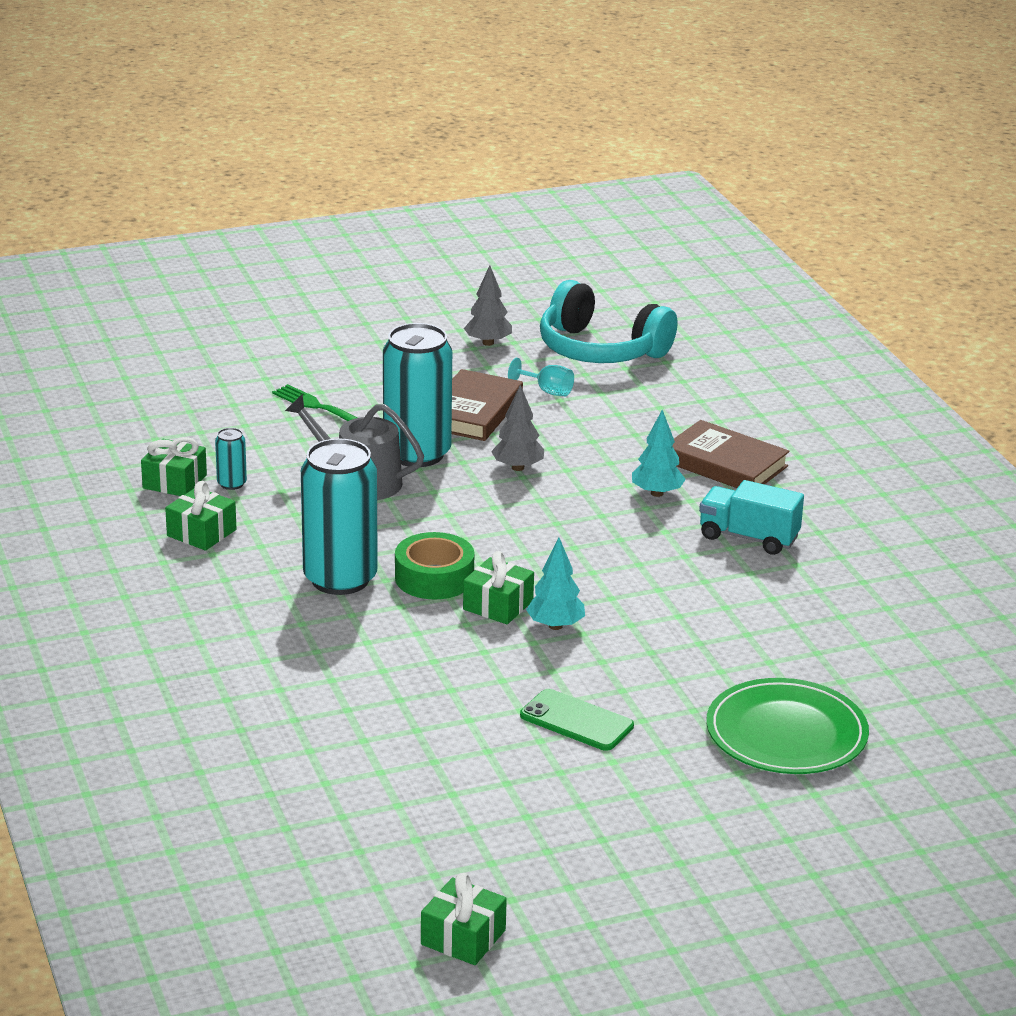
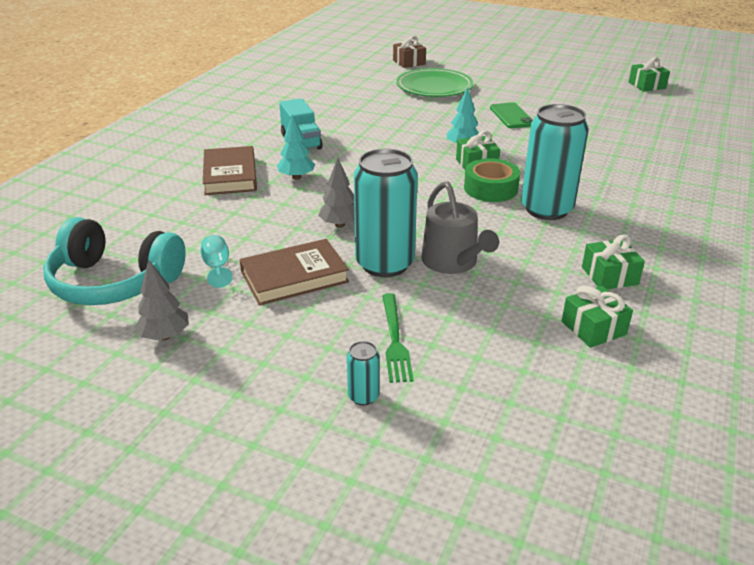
camera: 135 degrees left, 5 degrees up
(231, 484) = (548, 304): turquoise can -> turquoise can (363, 396)
(600, 350) = (114, 282): turquoise headphones -> turquoise headphones turned 120 degrees clockwise
(936, 780) = (409, 62): none -> brown gift

